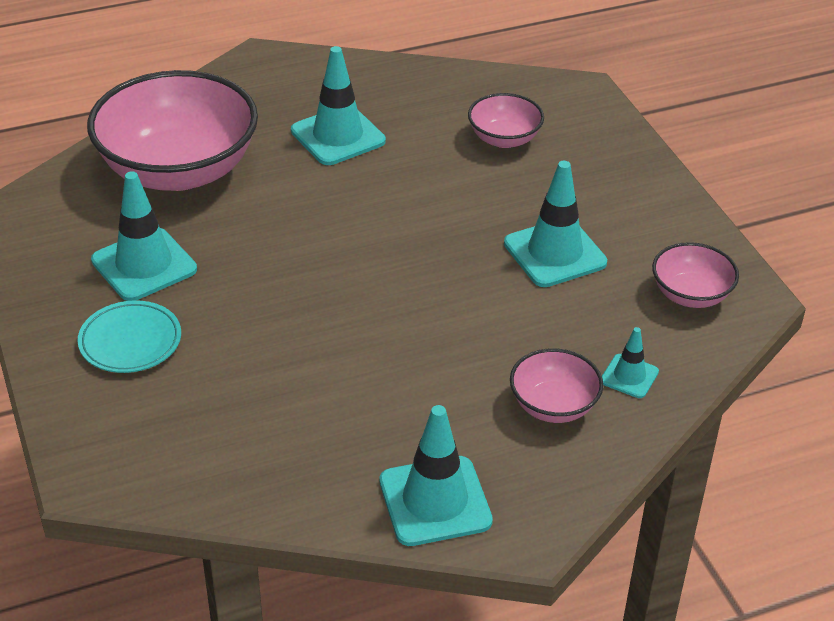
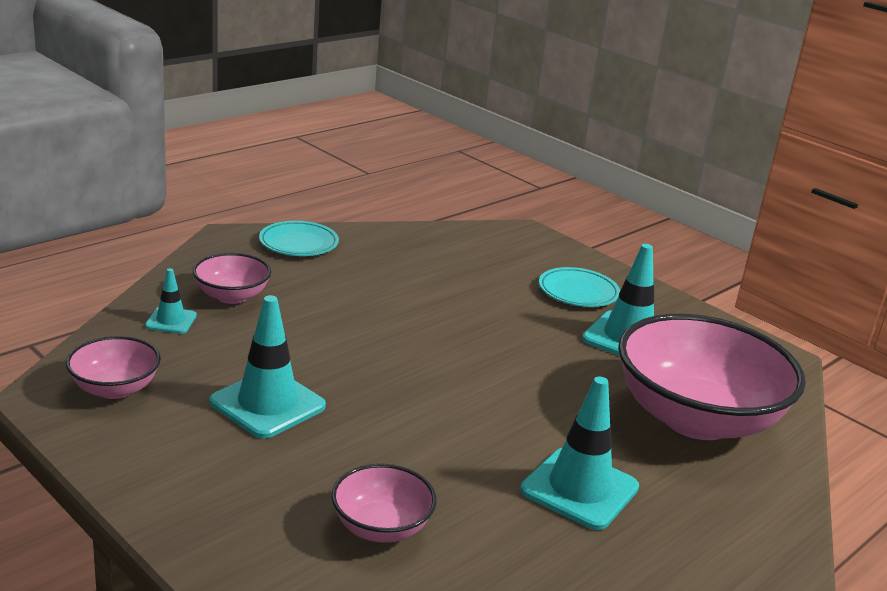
camera: 155 degrees right, 15 degrees down
(435, 501) = (298, 243): turquoise traffic cone -> turquoise plate

